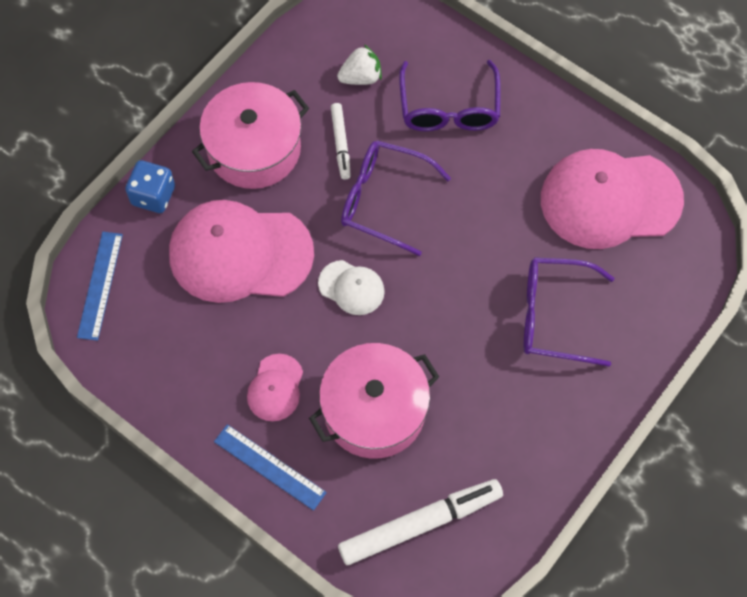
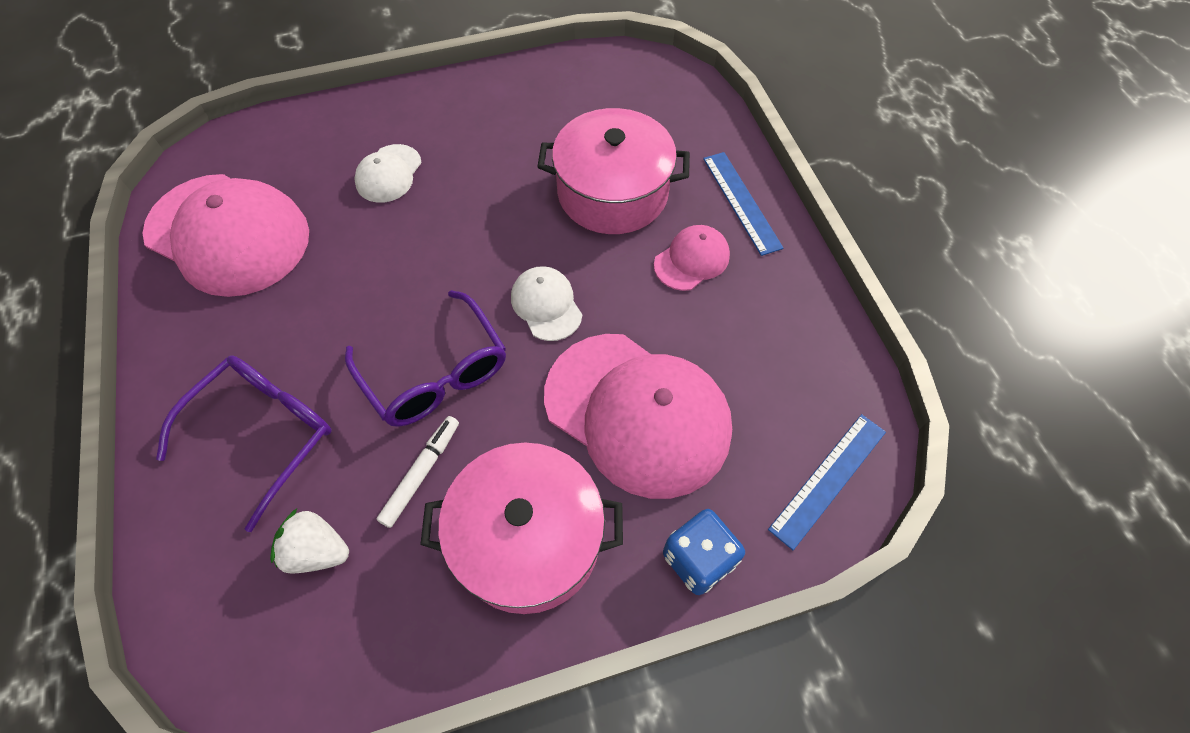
camera: 145 degrees left, 5 degrees down
(420, 524) = (641, 101): white marker -> none
(553, 316) = (389, 174): purple glasses -> white cap

